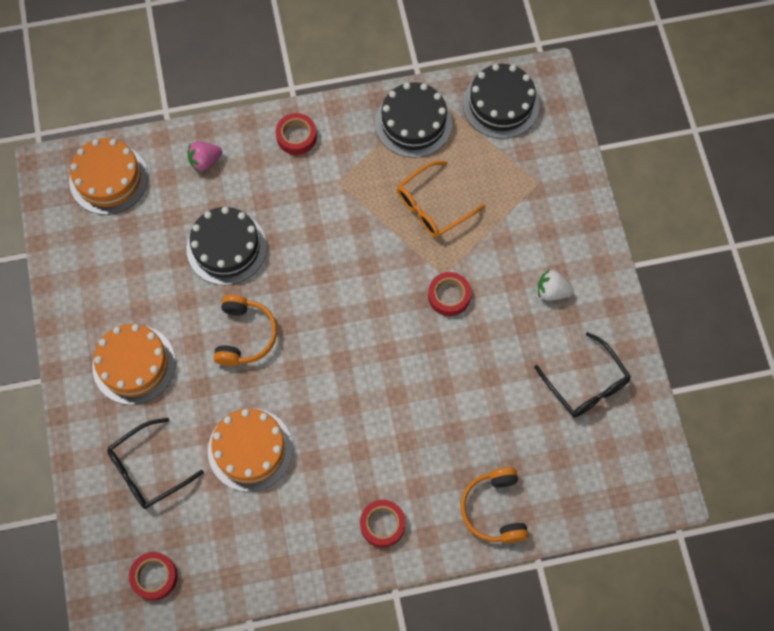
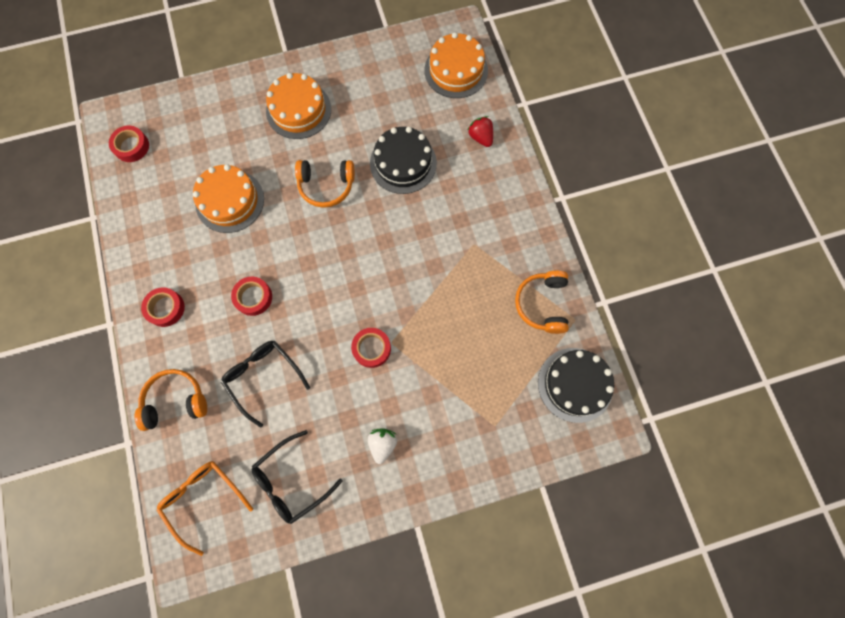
camera: 85 degrees right, 5 degrees up
(148, 469) = (214, 131): black glasses -> black glasses (263, 378)
(205, 161) = (480, 137): pink strawberry -> red strawberry
(296, 136) = (514, 206): red tape -> red tape (253, 297)
(413, 123) = (542, 304): black cake -> orange headphones
(433, 206) = (459, 328): orange glasses -> orange glasses (204, 500)

